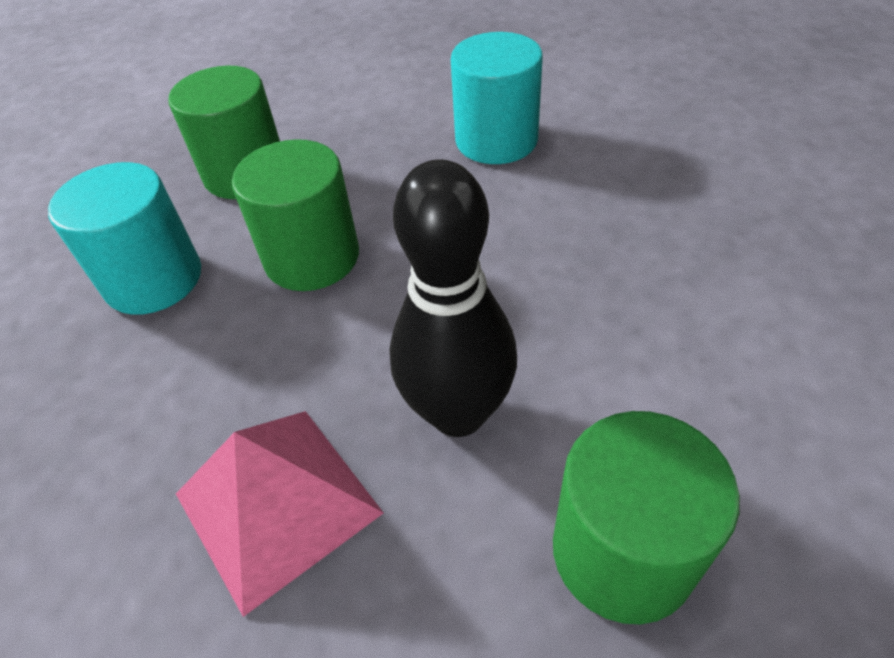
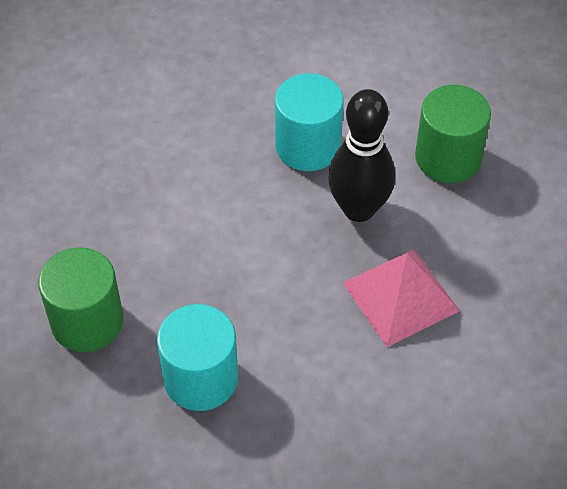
camera: 85 degrees left, 5 degrees up
(312, 257) = (208, 276): green cylinder -> none
(496, 140) = (110, 149): turquoise cylinder -> turquoise cylinder (308, 146)

